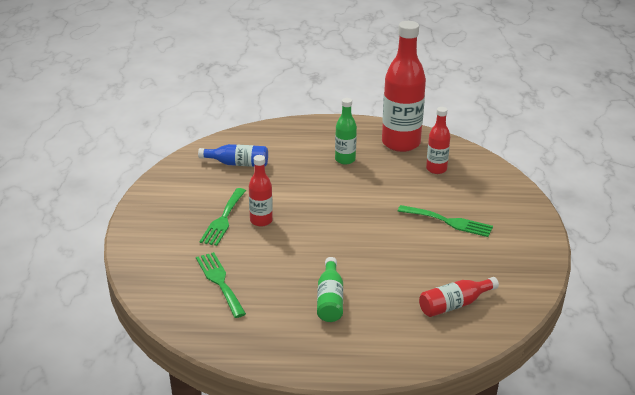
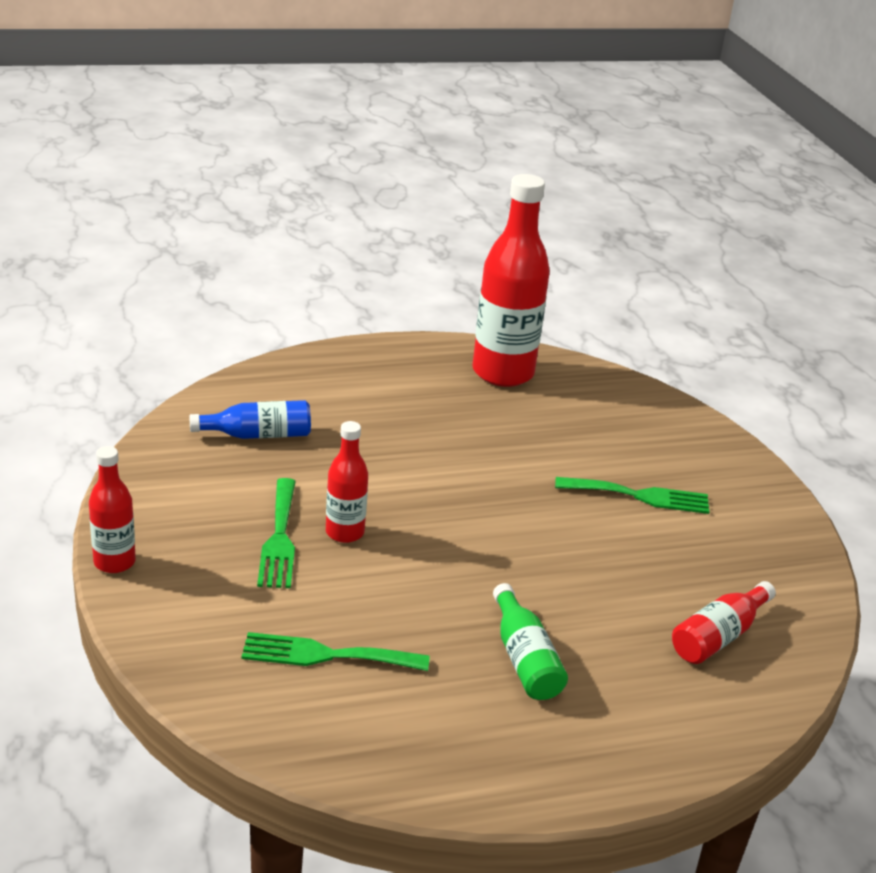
camera: 20 degrees left, 0 degrees up
(220, 282) = (326, 655): green fork -> green fork turned 45 degrees counterclockwise
(345, 160) = (430, 409): green bottle -> none
(436, 169) = (577, 410): red bottle -> red bottle (114, 562)

